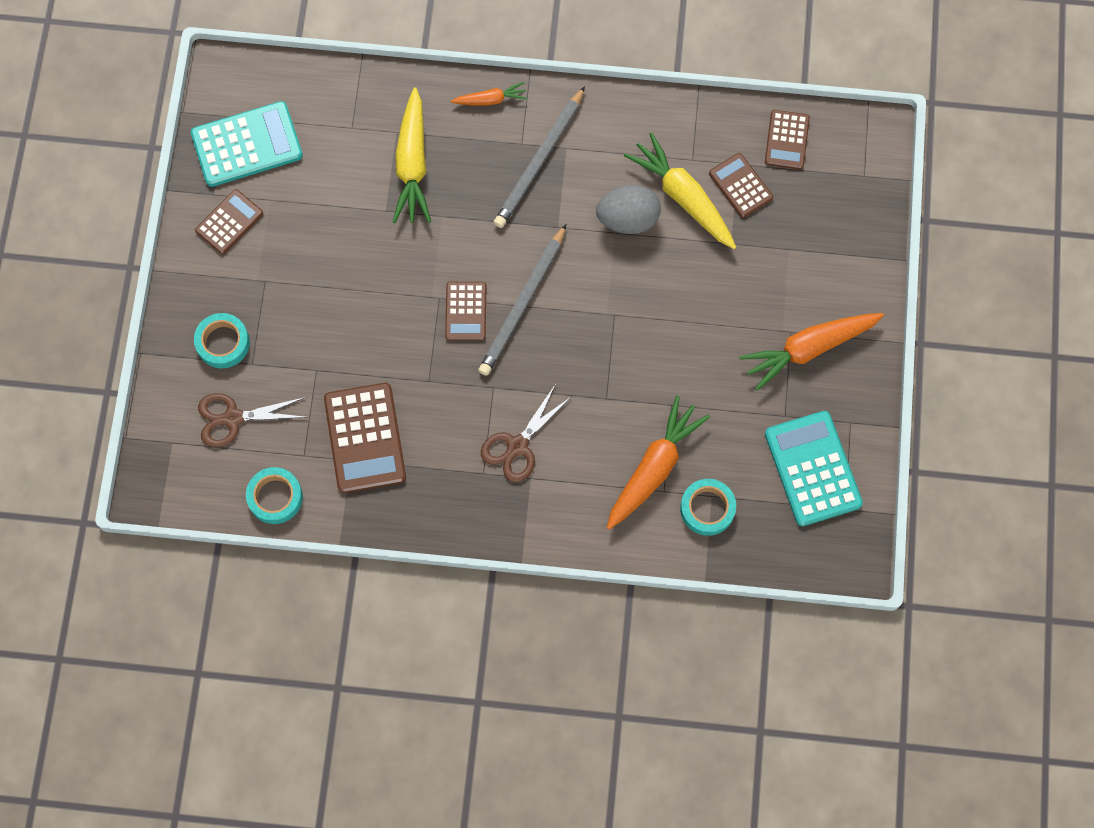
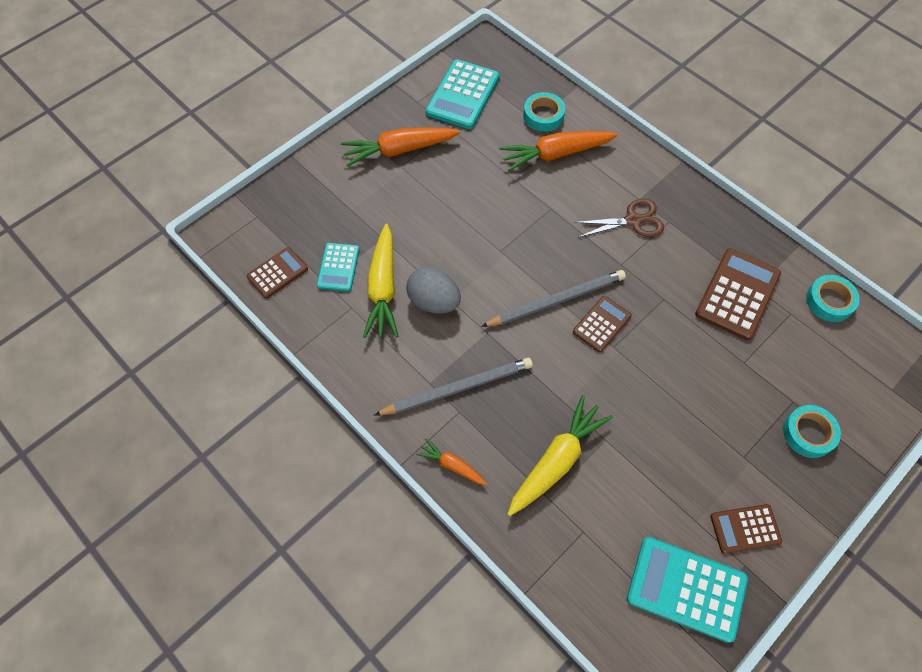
camera: 140 degrees left, 10 degrees down
(233, 418) = (831, 373): brown scissors -> none
(740, 186) = (338, 267): brown calculator -> turquoise calculator
(809, 349) = (399, 150): orange carrot -> orange carrot turned 150 degrees clockwise

